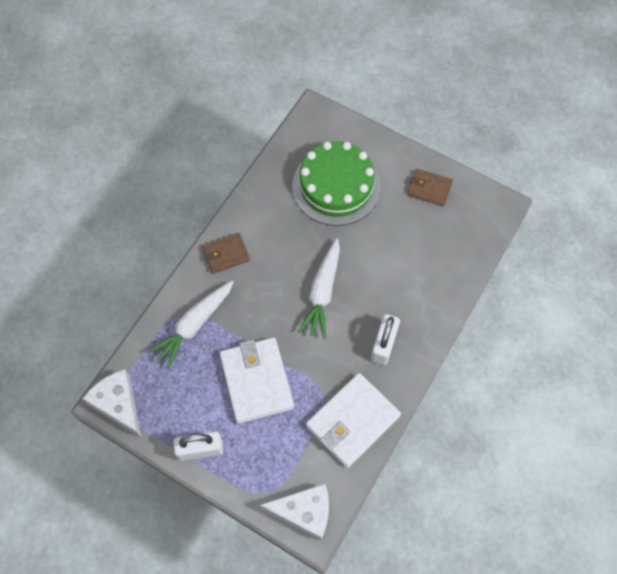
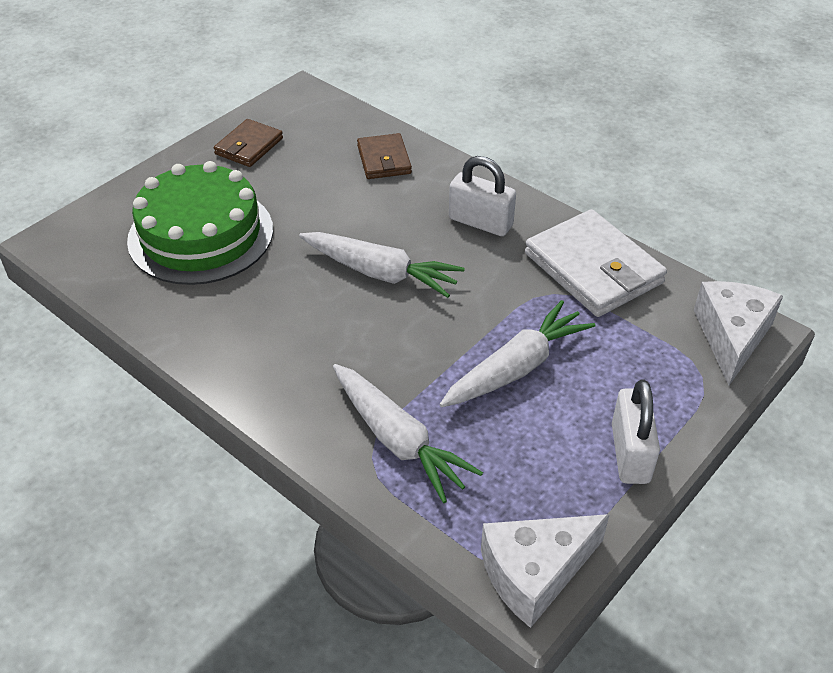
camera: 80 degrees left, 20 degrees down
(226, 254) = (272, 381): brown wallet -> brown wallet (384, 160)
(256, 381) = (516, 367): white wallet -> white carrot

